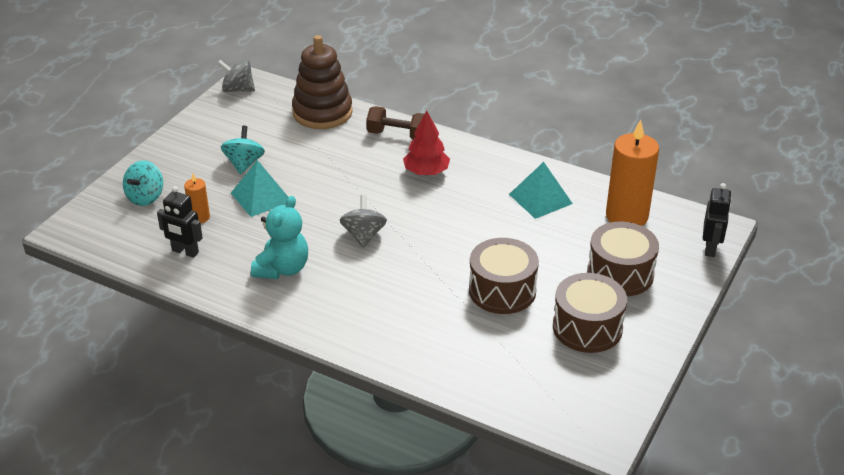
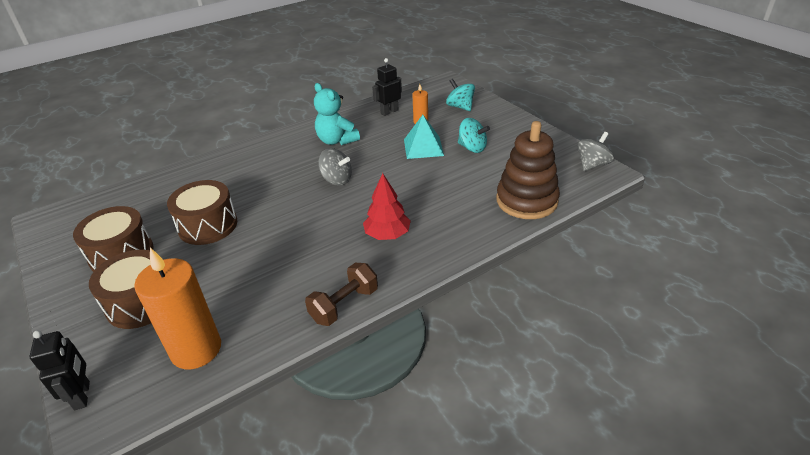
camera: 120 degrees right, 0 degrees up
(398, 135) = (458, 235): brown dumbbell -> brown dumbbell (344, 305)
(540, 199) = (283, 294): turquoise pyramid -> none
(710, 248) = (82, 395): black robot -> black robot turned 150 degrees counterclockwise

